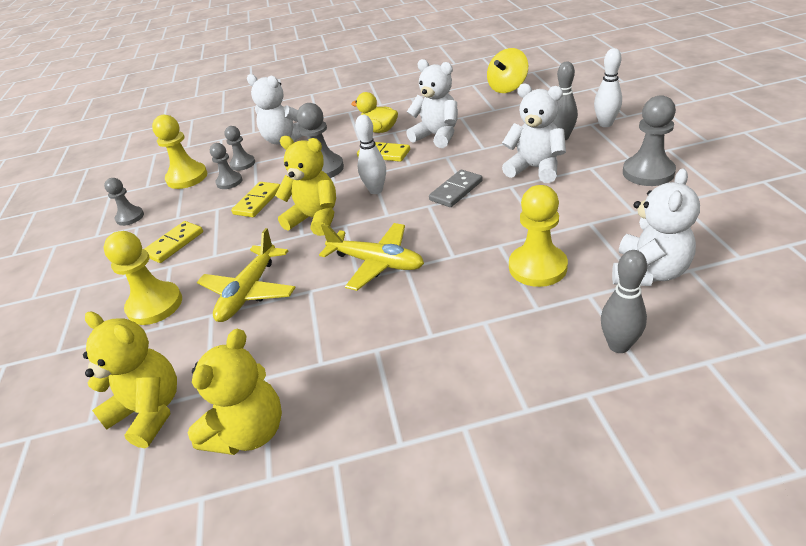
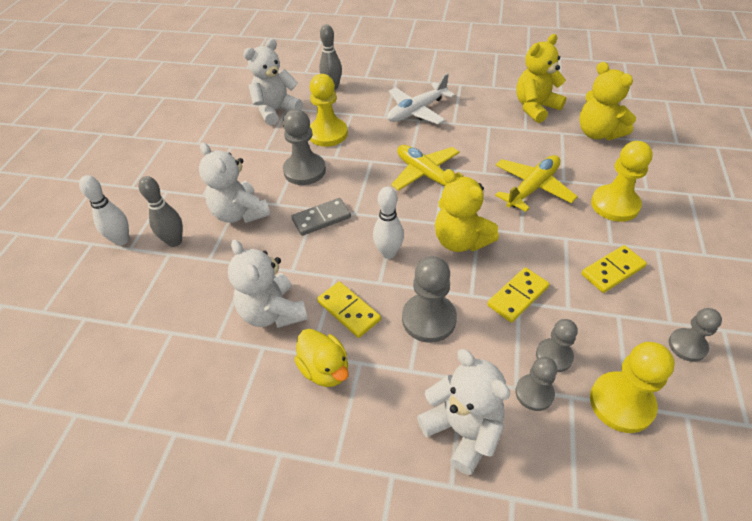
camera: 160 degrees left, 10 degrees up
(443, 349) = (417, 111): none -> white plane
(507, 88) = (104, 377): yellow spinning top -> none
(648, 172) = (177, 171): grey pawn -> grey pawn (304, 170)

